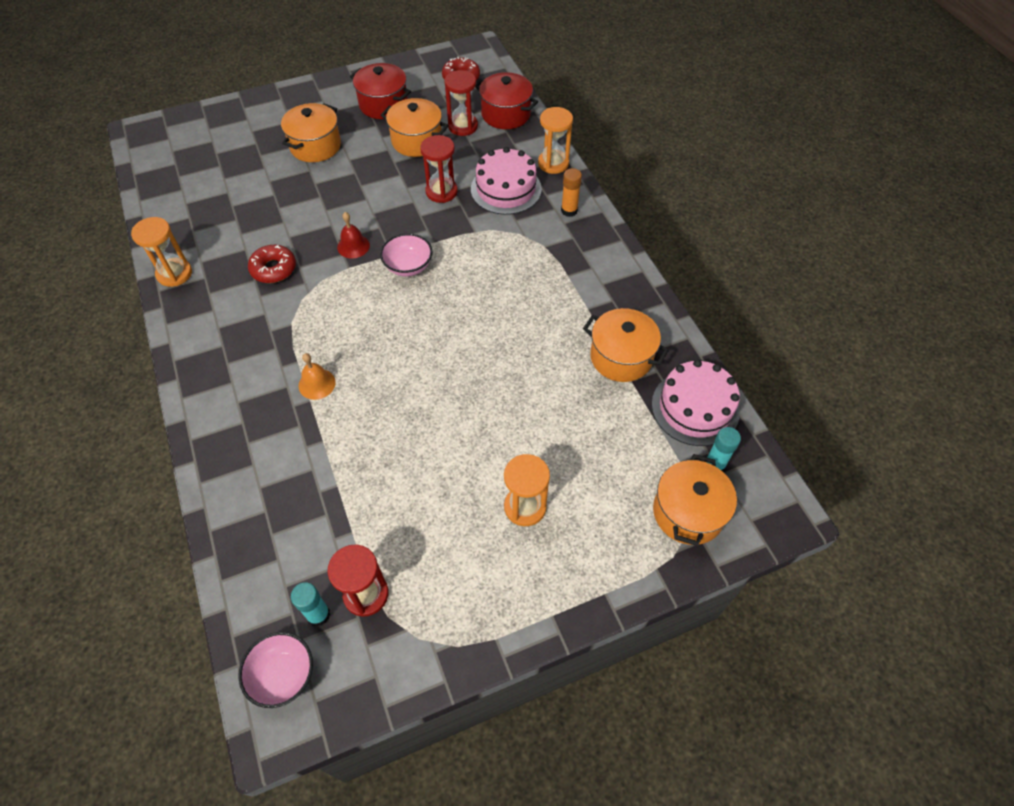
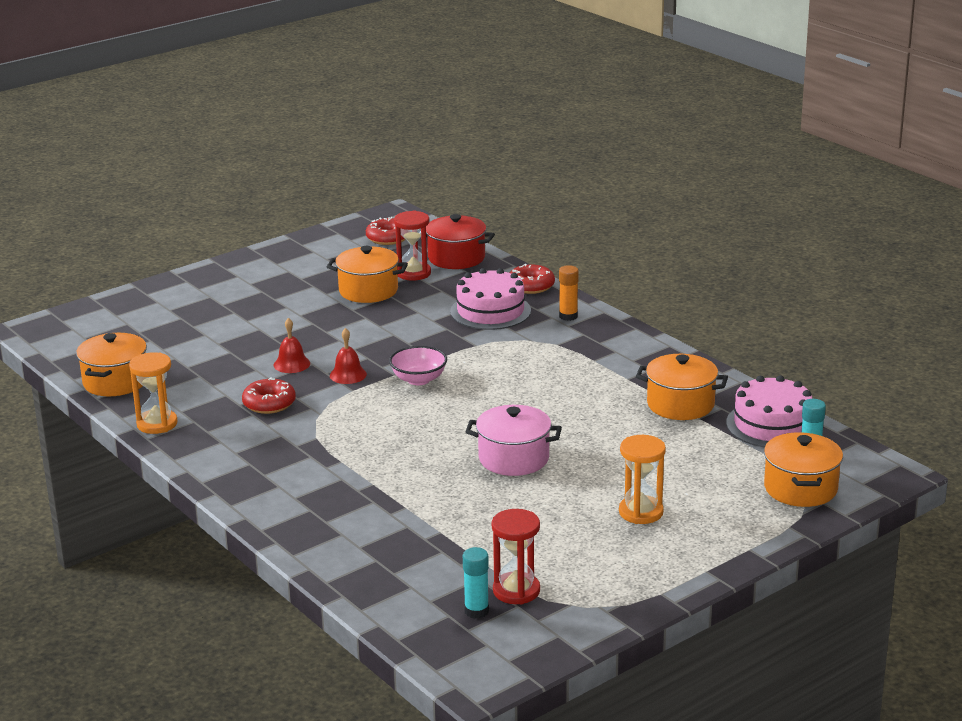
camera: 15 degrees left, 30 degrees down
(283, 675) = (466, 651): pink bowl -> none
(314, 221) = (291, 364): none -> red bell
(315, 146) = (254, 310): orange pot -> orange pot (115, 382)
(317, 384) = (373, 472): orange bell -> none
(383, 104) = (311, 269): red pot -> none
(441, 192) = (420, 323): red hourglass -> none
(443, 397) = (514, 459): none -> pink pot
(553, 163) = (531, 286): orange hourglass -> red donut

